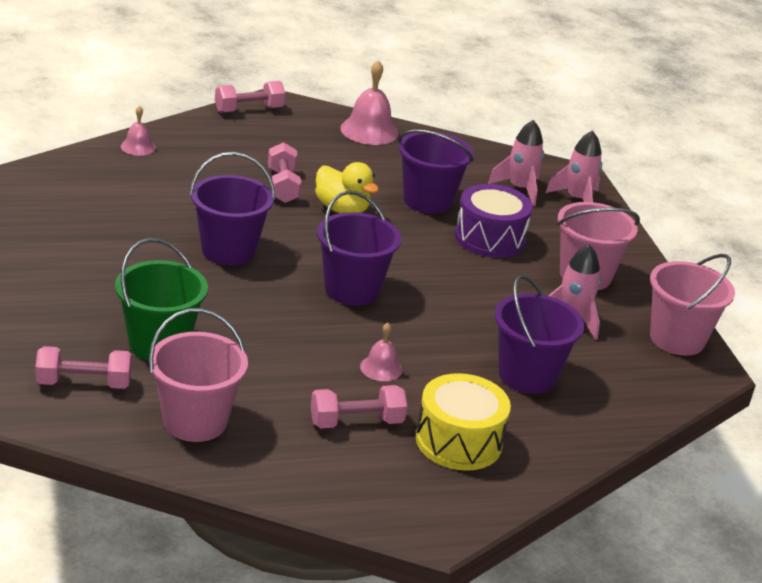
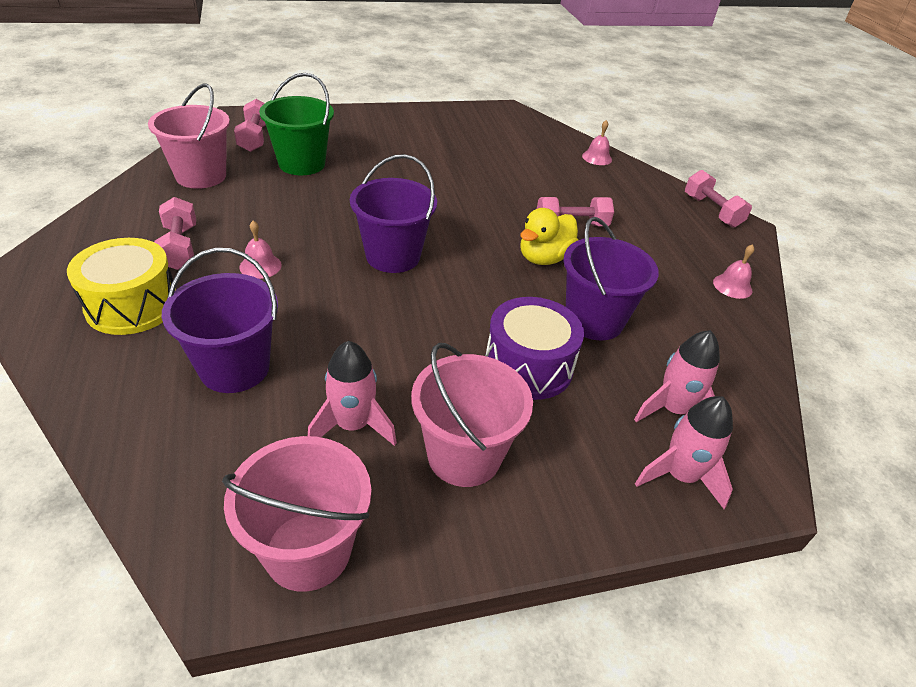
camera: 90 degrees right, 10 degrees up
(228, 251) = (444, 194): purple bucket -> none
(369, 130) = (732, 286): pink bell -> pink bell, size x0.56

